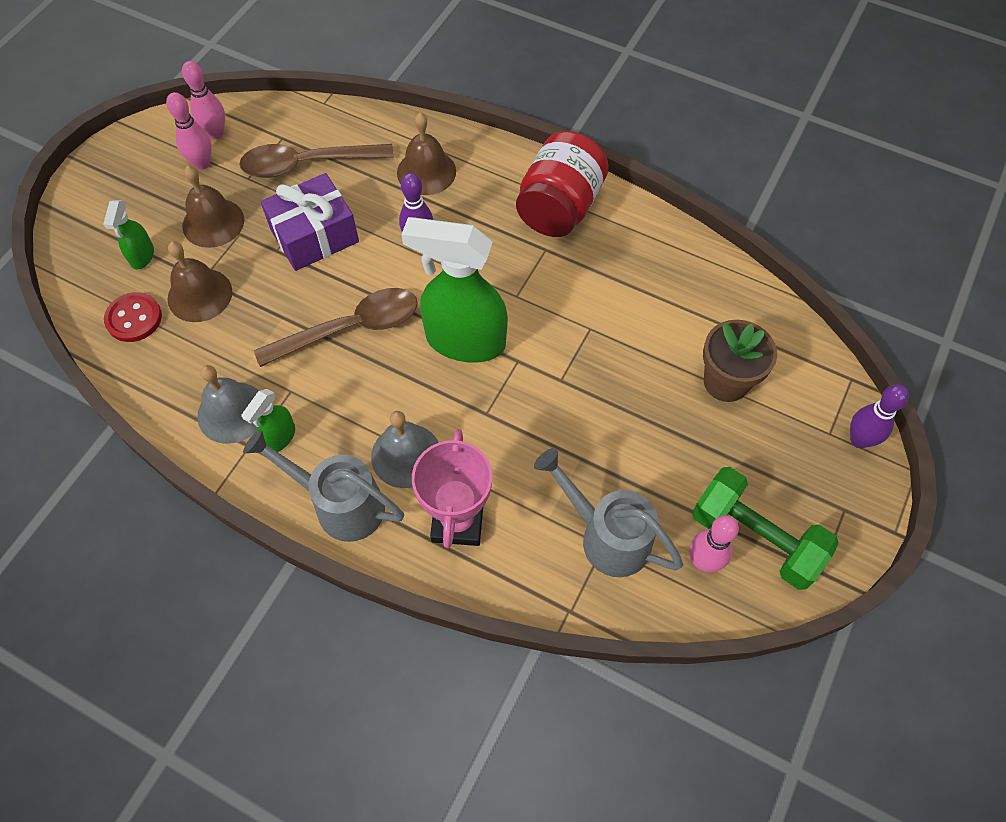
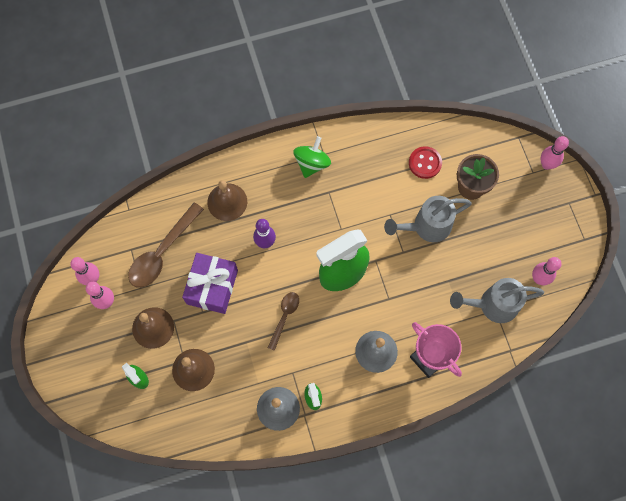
camera: 45 degrees left, 10 degrees up
(134, 318) = (176, 412): red button -> red button (425, 163)
(340, 504) = (373, 400): grey watering can -> grey watering can (427, 226)
(350, 328) = (284, 317): brown spoon -> brown spoon, size x0.58
(559, 207) = (312, 163): red jar -> green spinning top
(755, 537) = (548, 248): green dumbbell -> none
(859, 440) = (546, 164): purple bowling pin -> pink bowling pin

